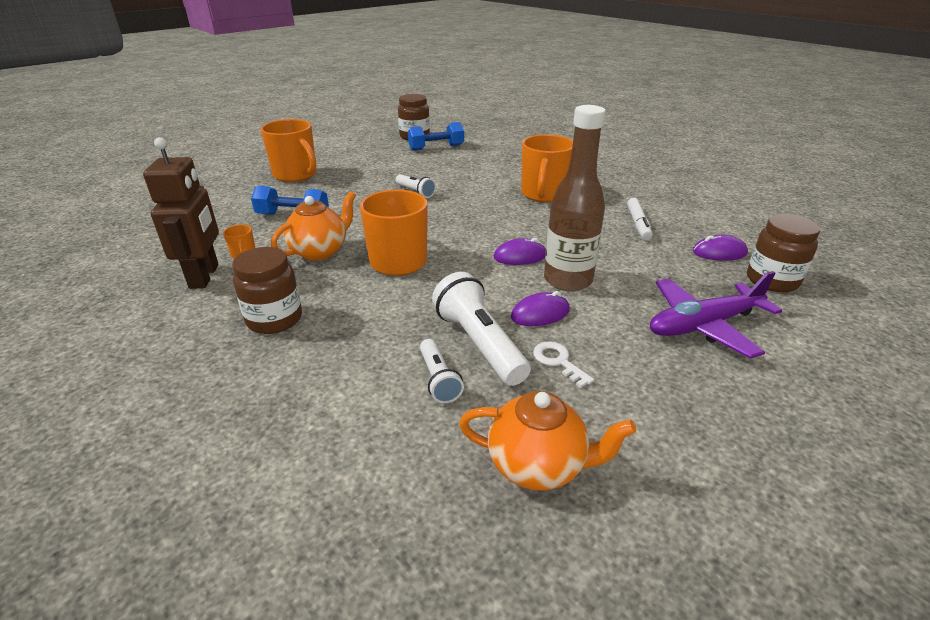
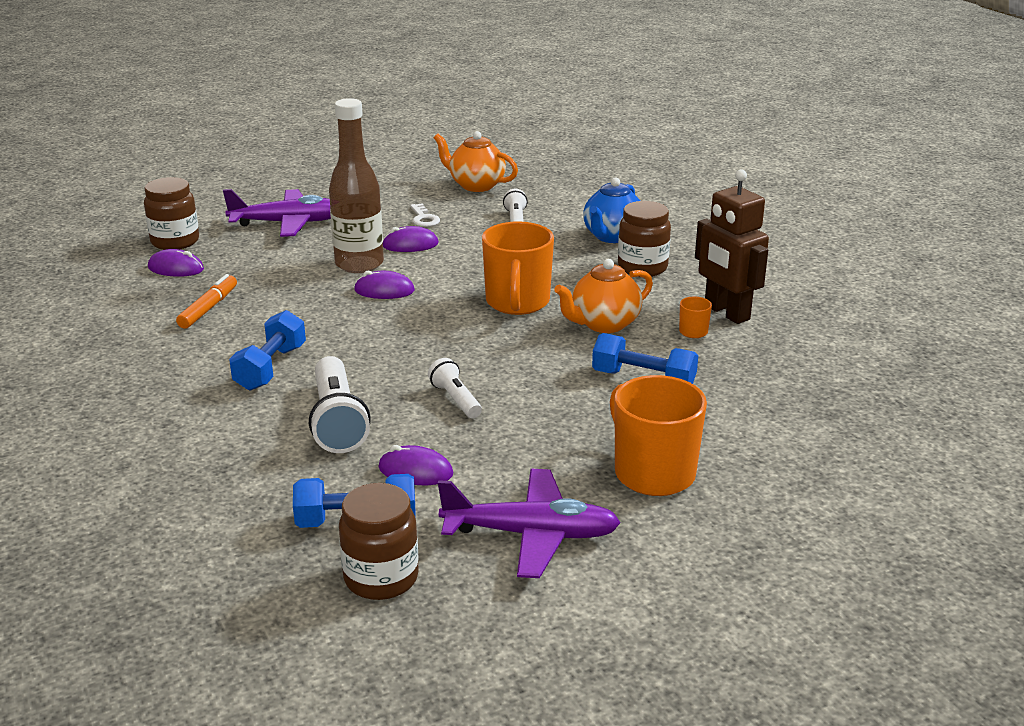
camera: 165 degrees left, 5 degrees down
(205, 276) = (726, 313): brown robot -> brown robot turned 45 degrees counterclockwise
(305, 367) = (612, 236): none -> blue teapot
(356, 151) = (531, 534): none -> purple plane
(420, 163) = (415, 471): none -> purple mouse
(479, 344) = (475, 234): white flashlight -> white flashlight (338, 421)
(543, 194) = (270, 368): orange mug -> blue dumbbell
(638, 224) = (209, 308): white marker -> orange marker

